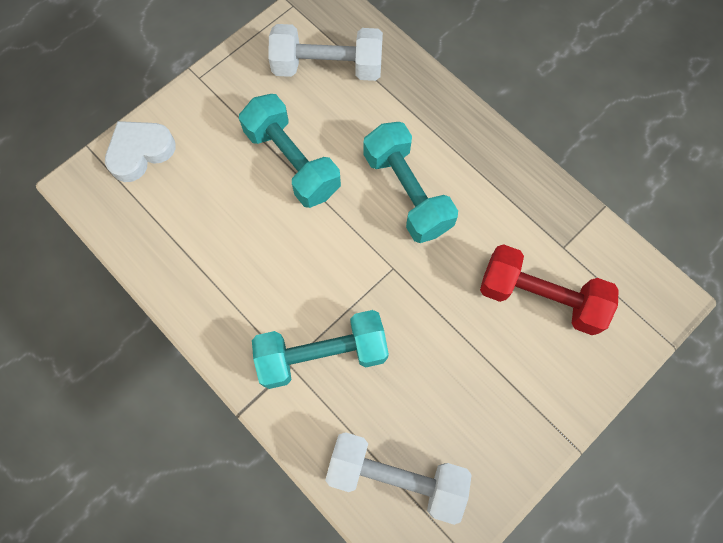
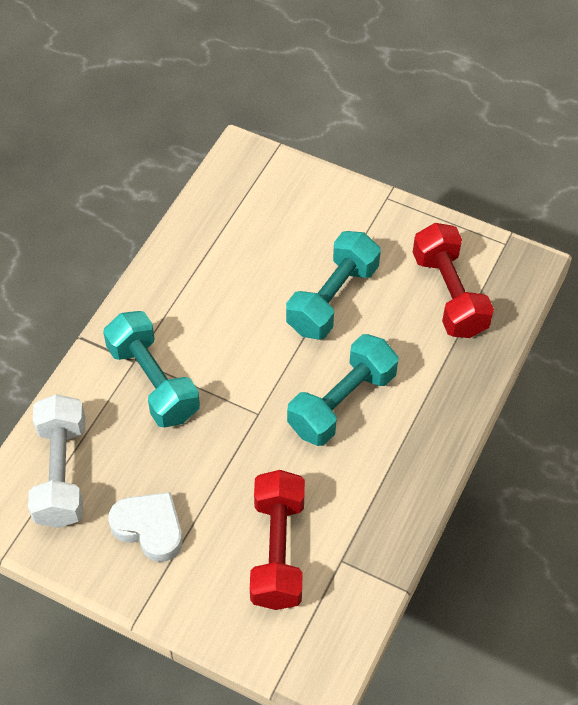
camera: 70 degrees right, 15 degrees down
(140, 152) = (291, 182): white heart -> white heart (149, 528)
(327, 67) = (449, 294): white dumbbell -> red dumbbell

